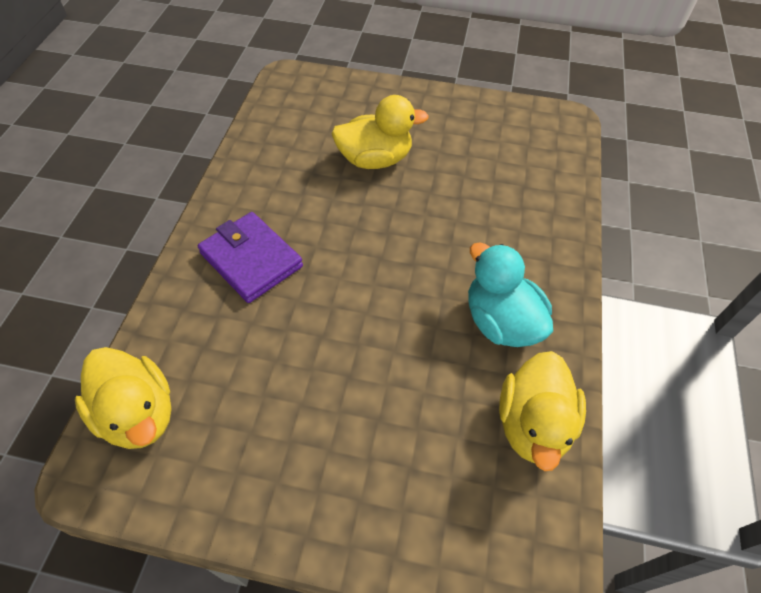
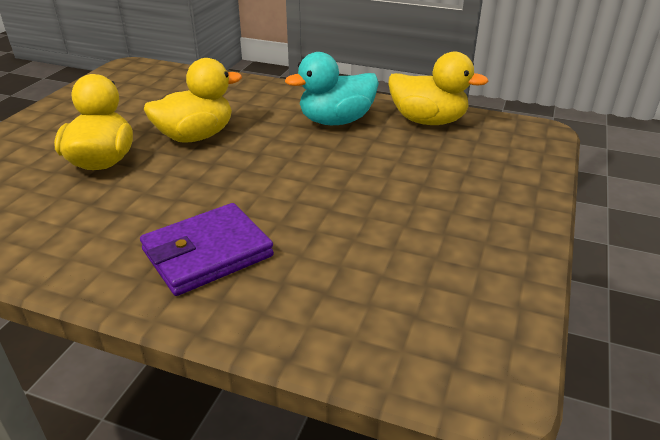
camera: 80 degrees left, 20 degrees down
(138, 414) = (411, 346): yellow duck -> yellow duck (196, 136)

